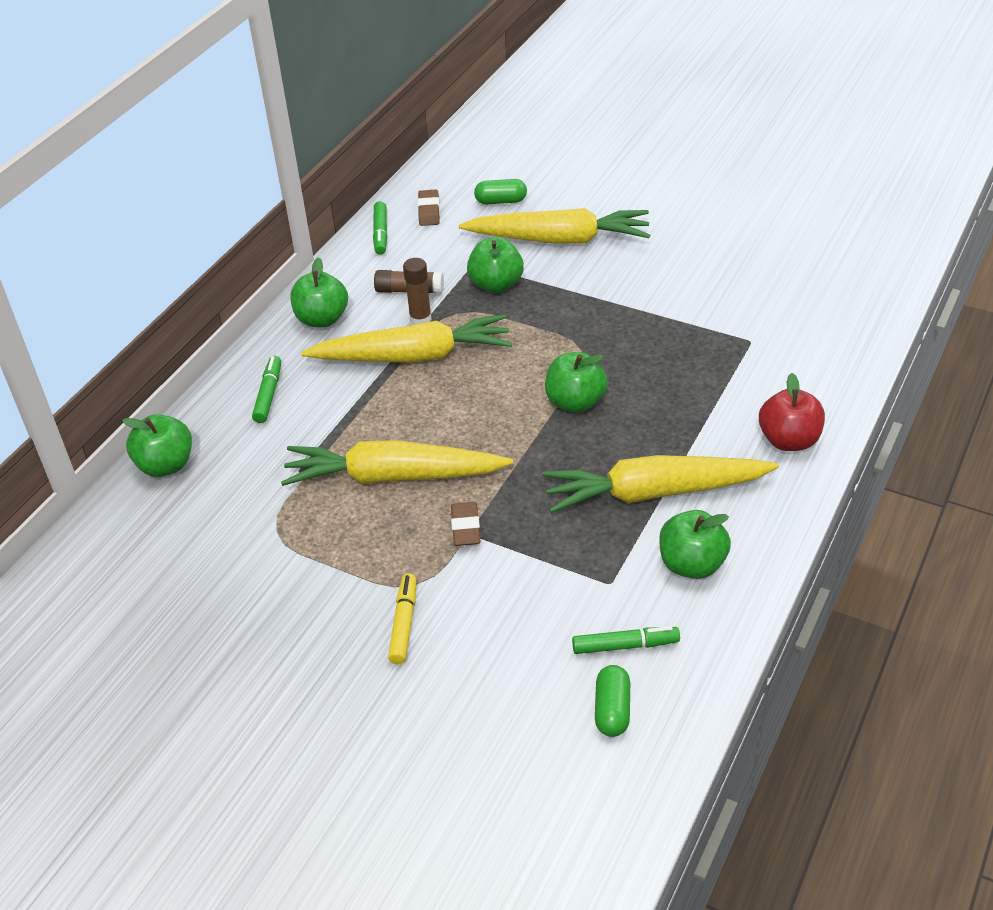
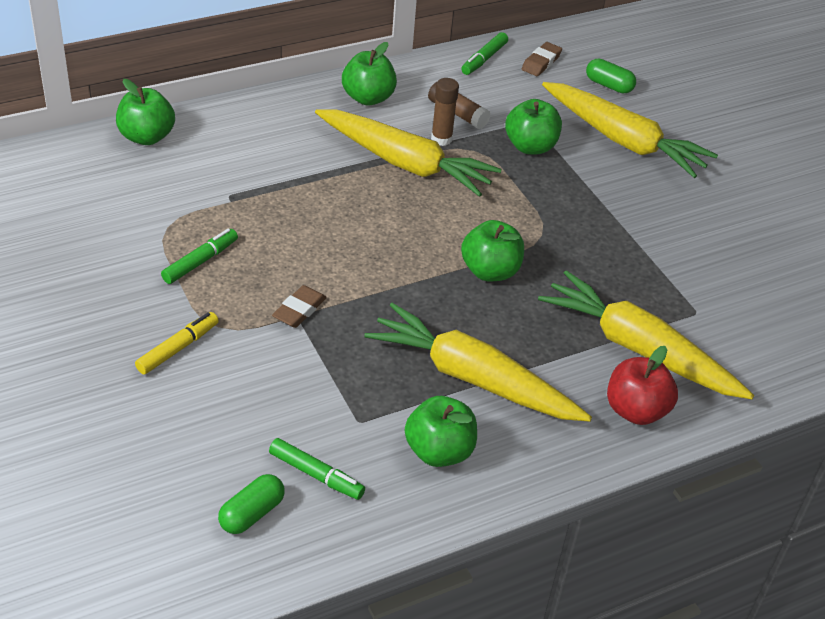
camera: 30 degrees right, 0 degrees up
(268, 394) = (269, 129): green marker -> green marker (200, 261)
(392, 477) = (289, 240): yellow carrot -> yellow carrot (638, 349)

